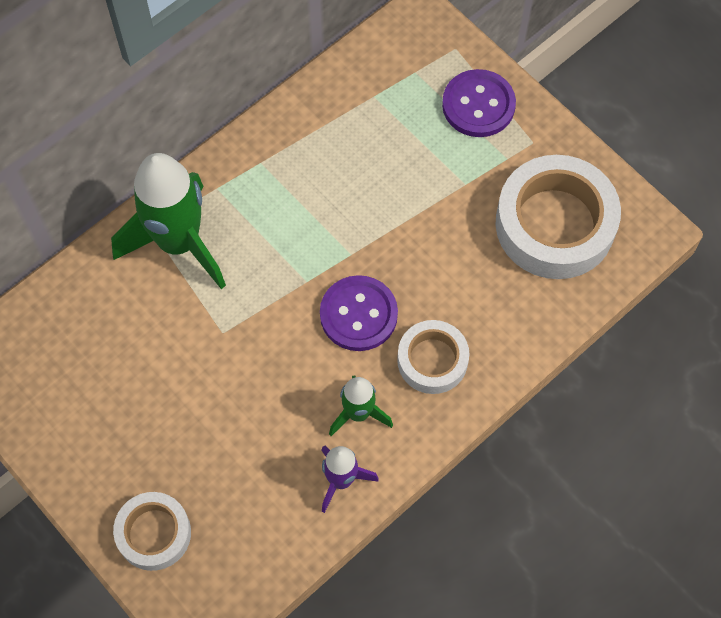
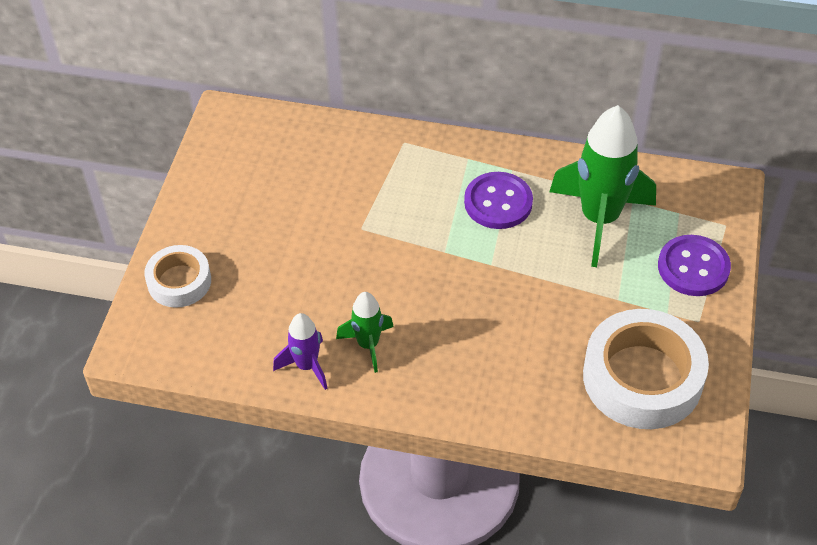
camera: 55 degrees right, 15 degrees down
(179, 243) = (406, 164): green rocket -> green rocket (599, 219)
(358, 314) = (447, 298): purple button -> purple button (498, 202)
(432, 360) = (451, 365): white tape -> none

